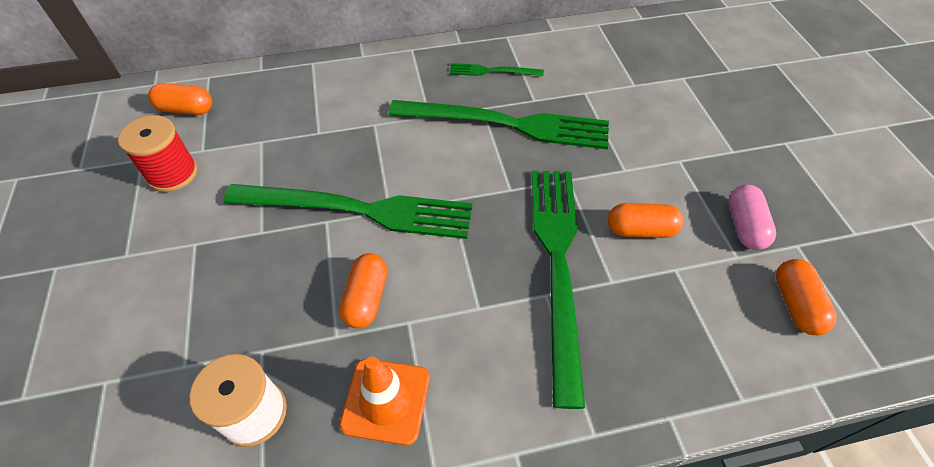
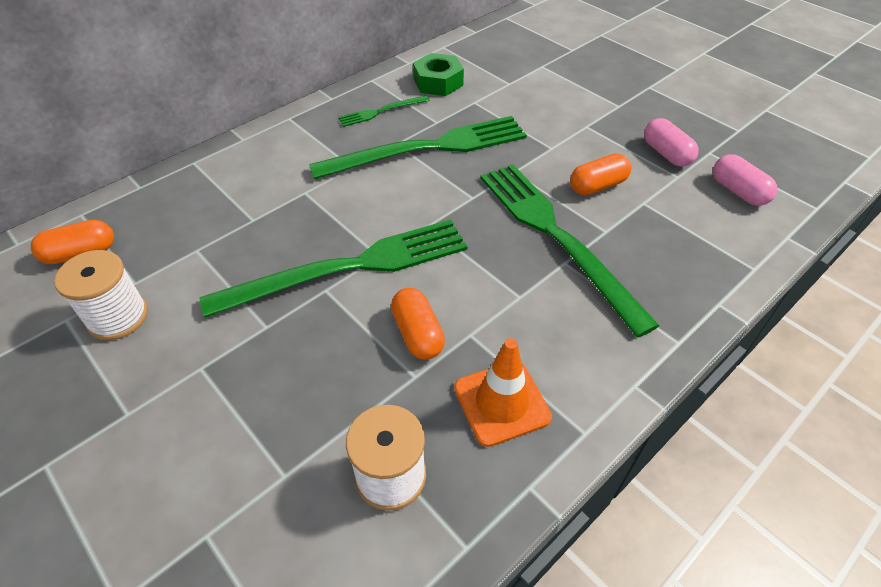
camera: 30 degrees left, 5 degrees down
(173, 174) = (118, 317): red spool -> white spool
(565, 60) = (438, 82): none -> green nut
(795, 304) = (738, 191): orange capsule -> pink capsule

